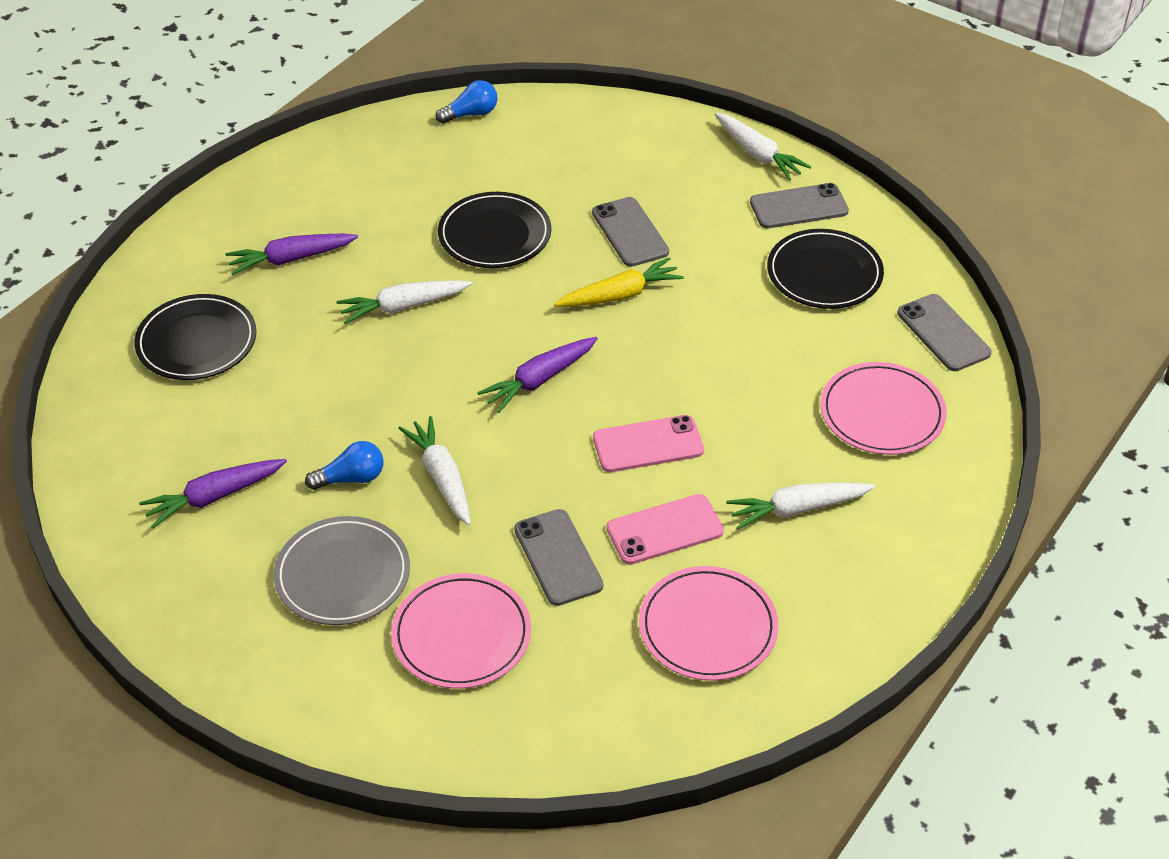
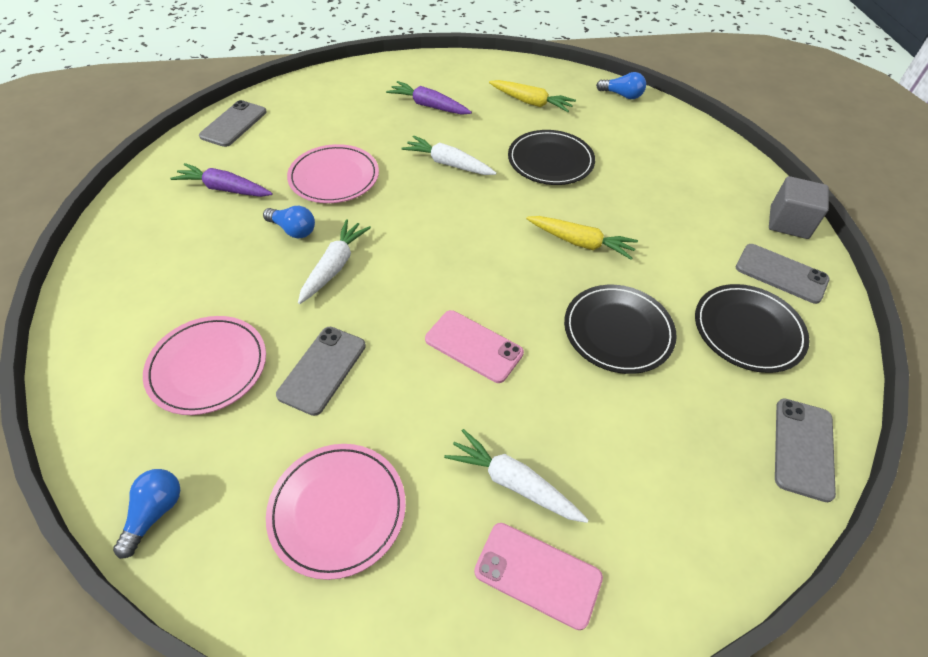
camera: 45 degrees right, 5 degrees up
(196, 341) = (331, 114): black plate -> black plate (618, 331)
(342, 574) = (211, 277): grey plate -> none
(392, 183) = (531, 102): none -> yellow carrot
(539, 380) = (464, 255): purple carrot -> none
(585, 744) = (155, 513): none -> blue light bulb
(630, 232) = (635, 212): grey phone -> grey phone (233, 124)
(665, 530) = (406, 412): pink phone -> pink phone (537, 574)
(758, 154) = (789, 222): white carrot -> grey cube
(882, 413) = (673, 467): pink plate -> pink plate (334, 177)

